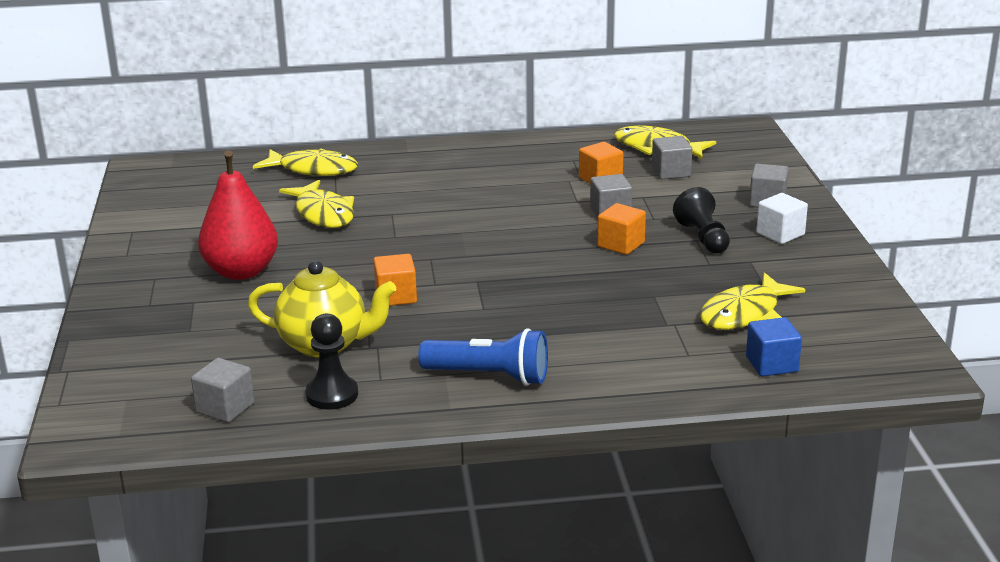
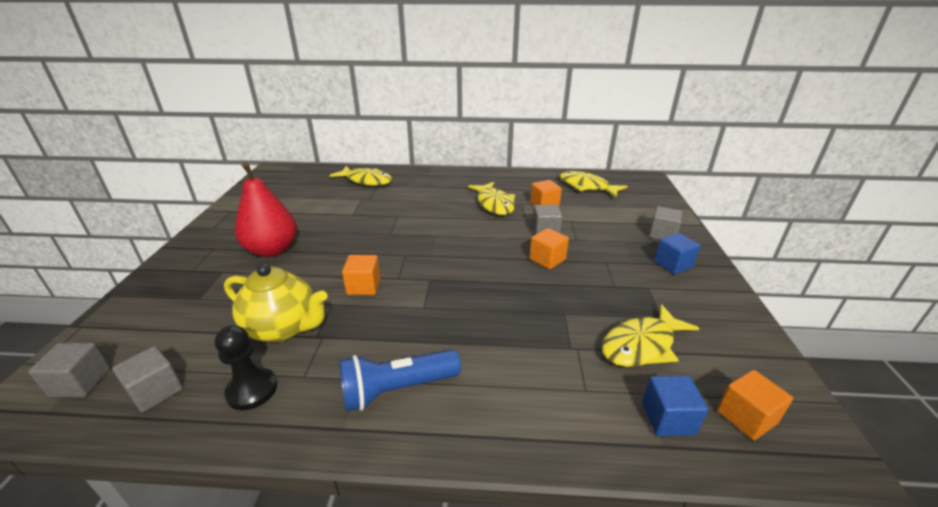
camera: 10 degrees right, 5 degrees up
(323, 214) = (354, 211): yellow fish -> yellow fish (494, 204)
(489, 376) = (397, 389): blue flashlight -> blue flashlight turned 135 degrees clockwise
(671, 172) = (593, 204): grey cube -> grey cube (80, 382)
(703, 238) = (611, 261): black pawn -> none
(780, 234) = (673, 264): white cube -> blue cube
(847, 355) = (746, 417): none -> orange cube

